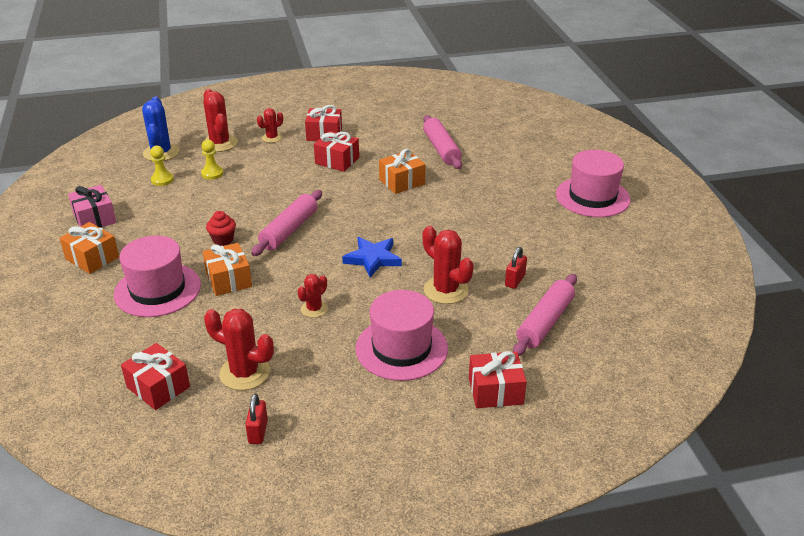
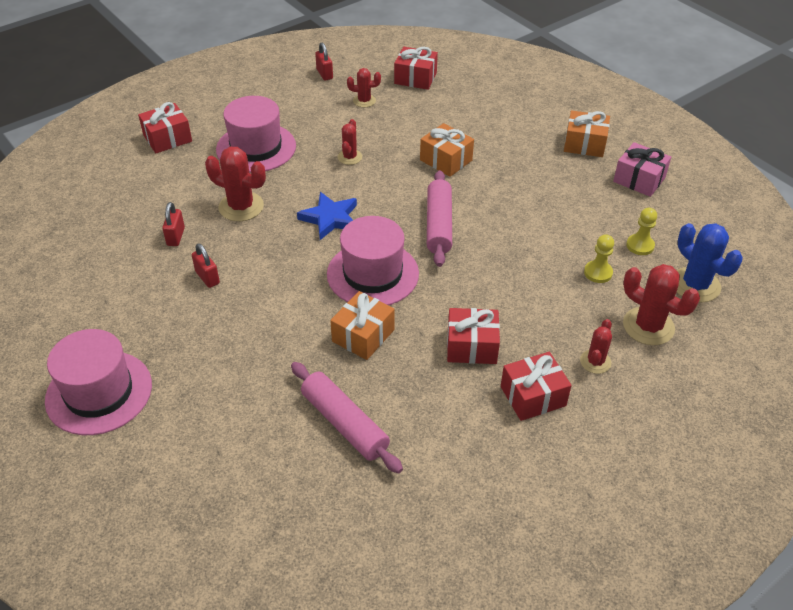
camera: 155 degrees right, 10 degrees up
(157, 290) = (495, 135): pink hat -> pink hat (373, 274)
(223, 240) = (492, 195): red cupcake -> none
(244, 373) = (364, 101): red cactus -> red cactus, size x0.58
(497, 242) = (207, 277): none -> red padlock
(545, 322) = (137, 202): pink rolling pin -> none

